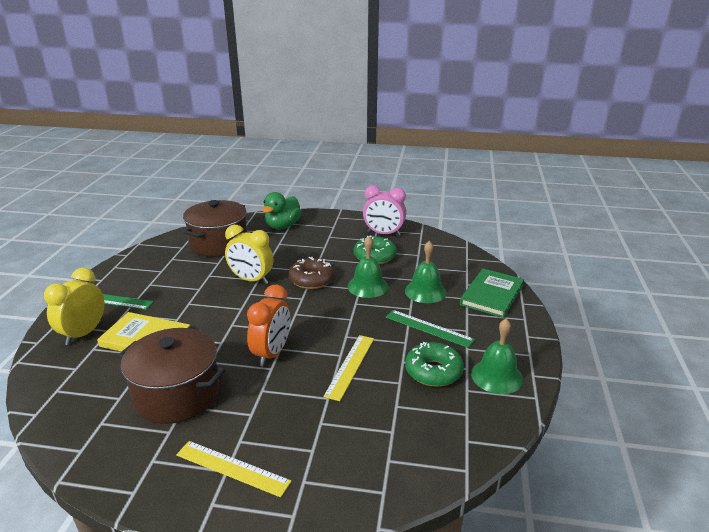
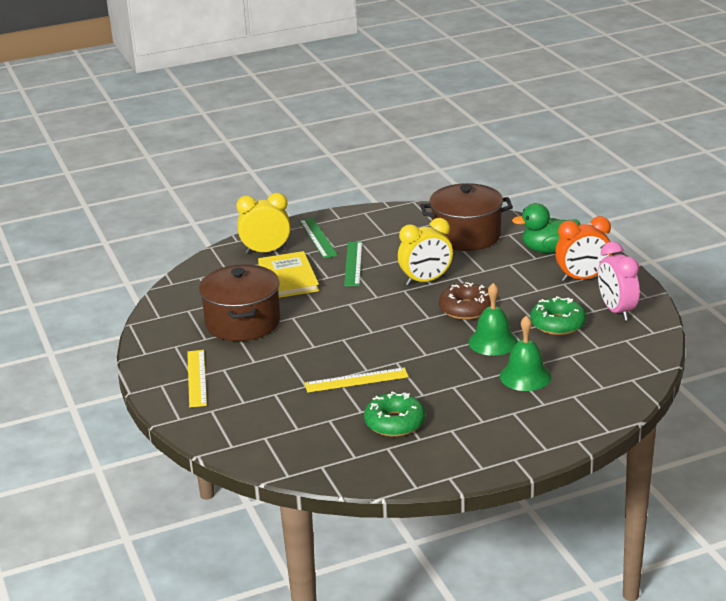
camera: 60 degrees right, 0 degrees up
(251, 280) = (426, 281): yellow clock -> yellow clock turned 105 degrees counterclockwise
(272, 353) = (332, 338): orange clock -> orange clock (582, 278)
(428, 328) = (460, 399): green ruler -> green ruler (353, 263)
(491, 295) = (569, 417): green book -> none
(497, 376) = (425, 458): green bell -> none

